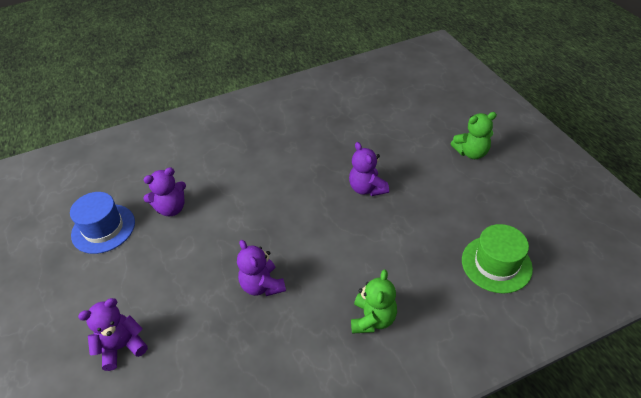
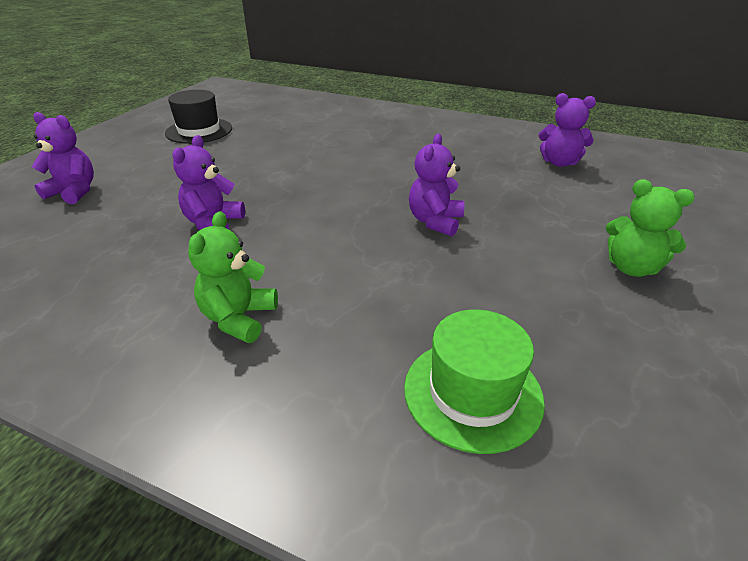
camera: 45 degrees right, 10 degrees down
(103, 228) = (199, 131): blue hat -> black hat
(171, 208) = (256, 144): purple teddy bear -> purple teddy bear (559, 162)
(373, 319) = (239, 318): green teddy bear -> green teddy bear turned 135 degrees clockwise

